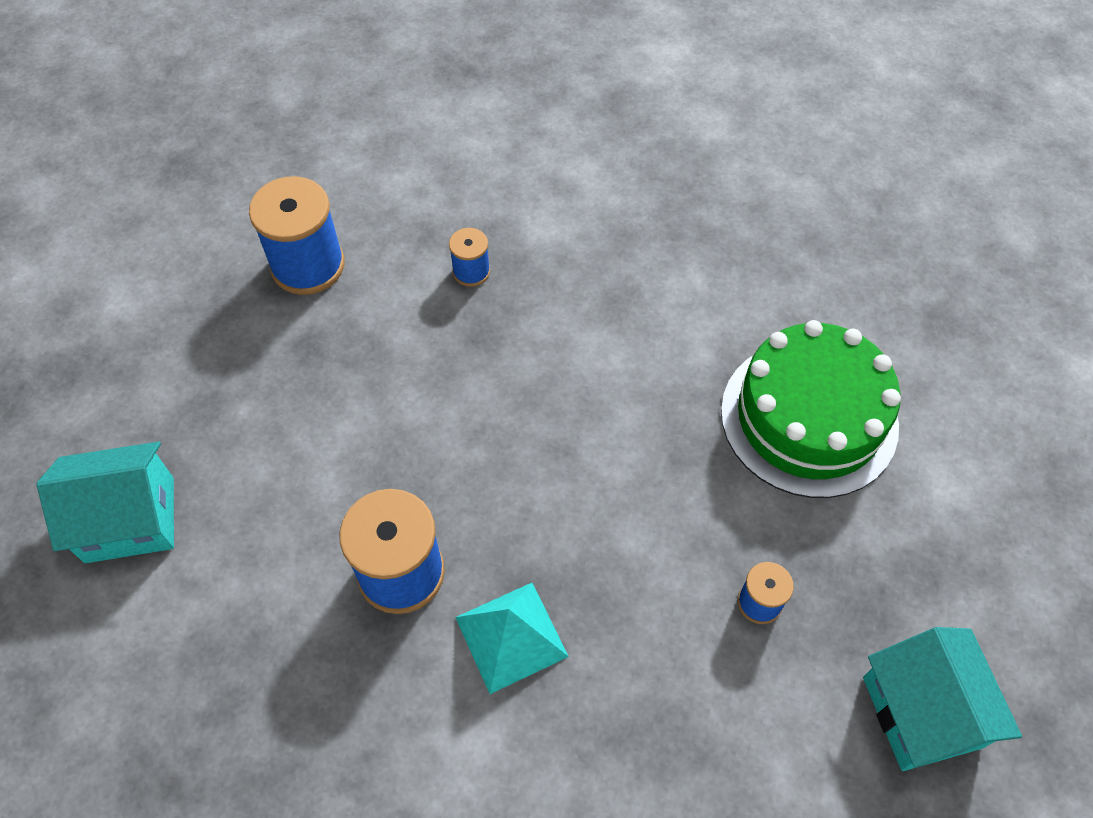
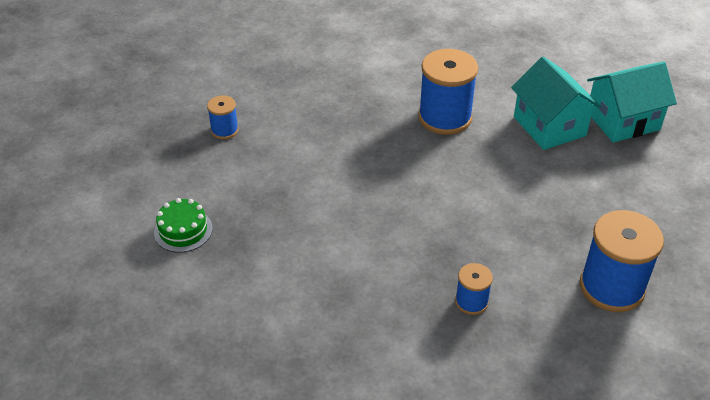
camera: 170 degrees right, 15 degrees down
(511, 636) = (370, 100): turquoise pyramid -> none
(809, 418) = (183, 230): green cake -> green cake, size x0.44
(921, 712) = (135, 98): turquoise house -> turquoise house (549, 126)

